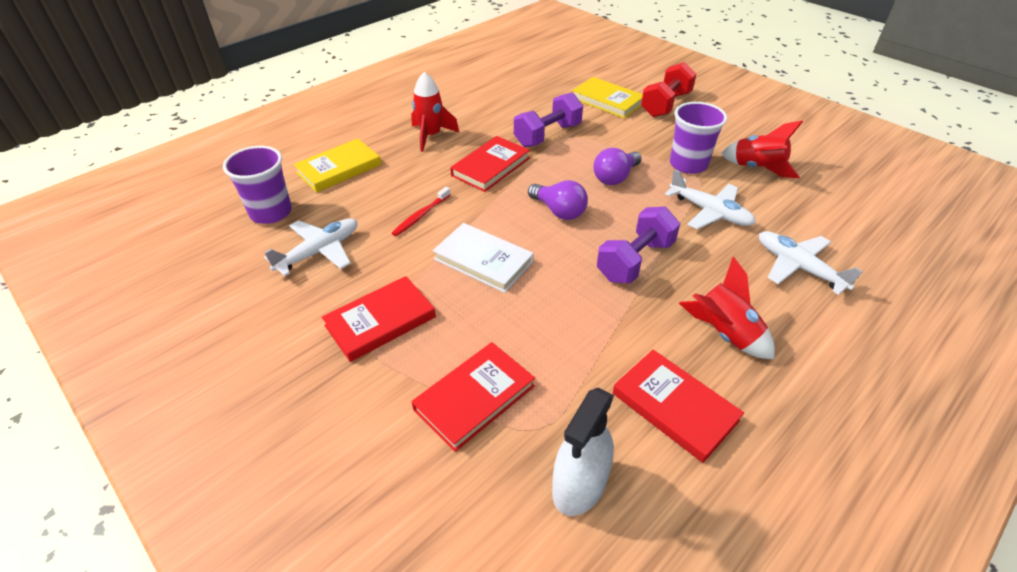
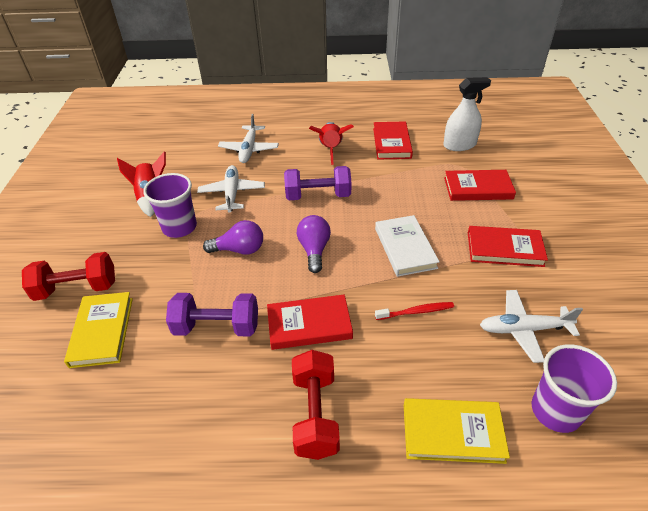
camera: 135 degrees left, 0 degrees up
(431, 136) = (315, 414): red rocket -> red dumbbell

